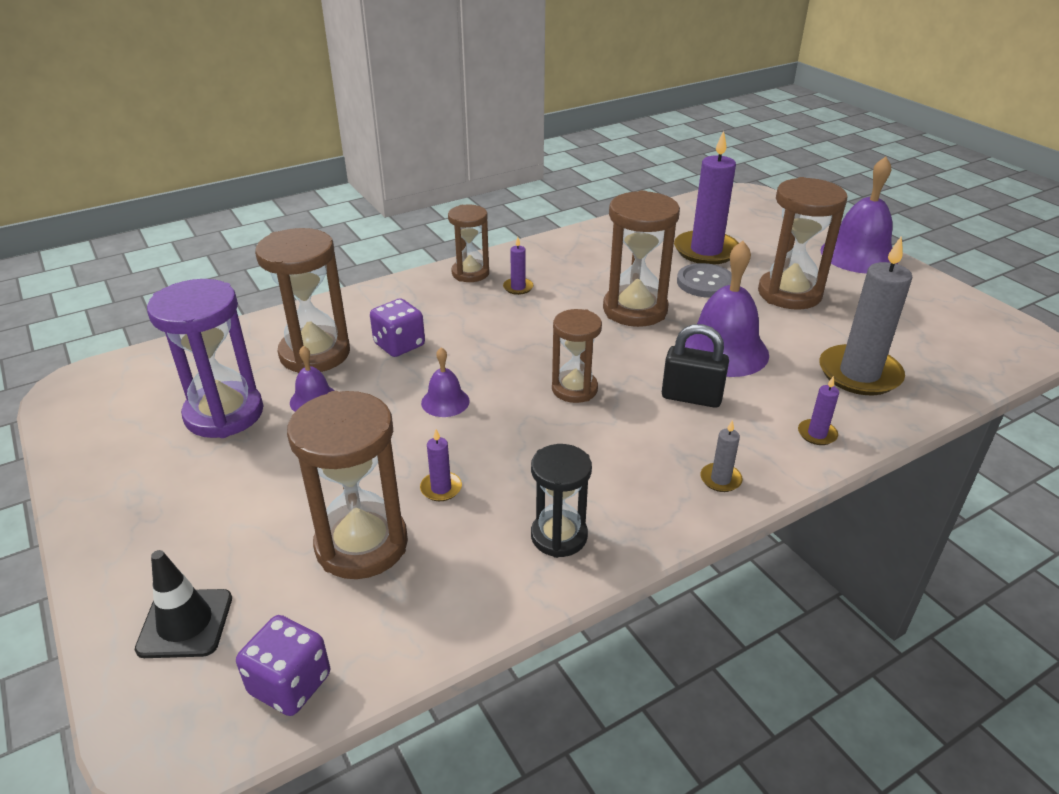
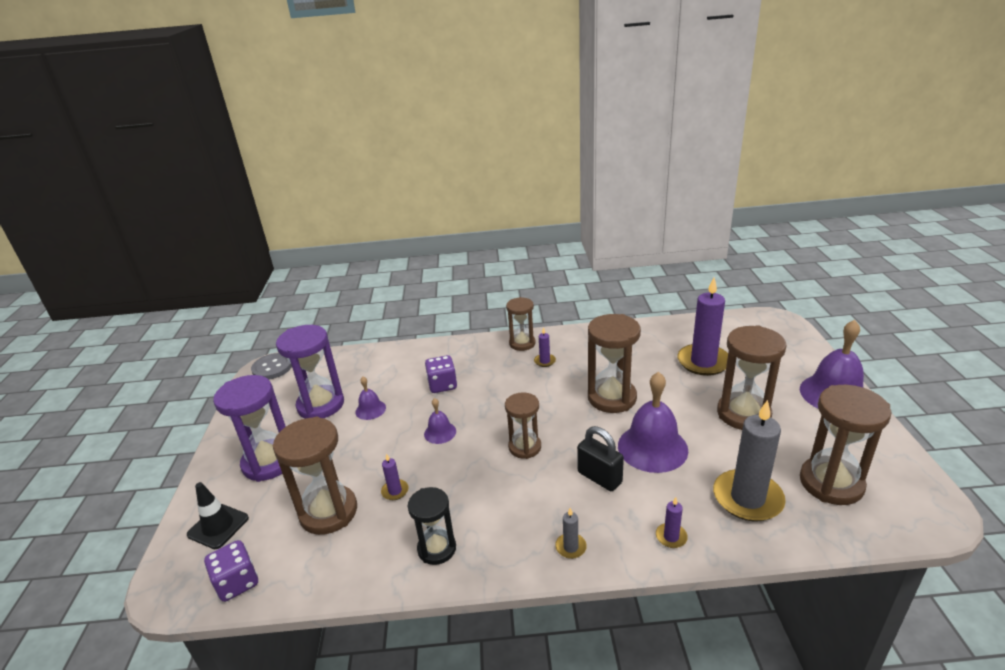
camera: 30 degrees right, 5 degrees down
(200, 511) = (269, 462): none -> purple hourglass
(315, 354) = (392, 379): brown hourglass -> brown hourglass (831, 483)
(705, 283) = (681, 388): grey button -> grey button (272, 368)

